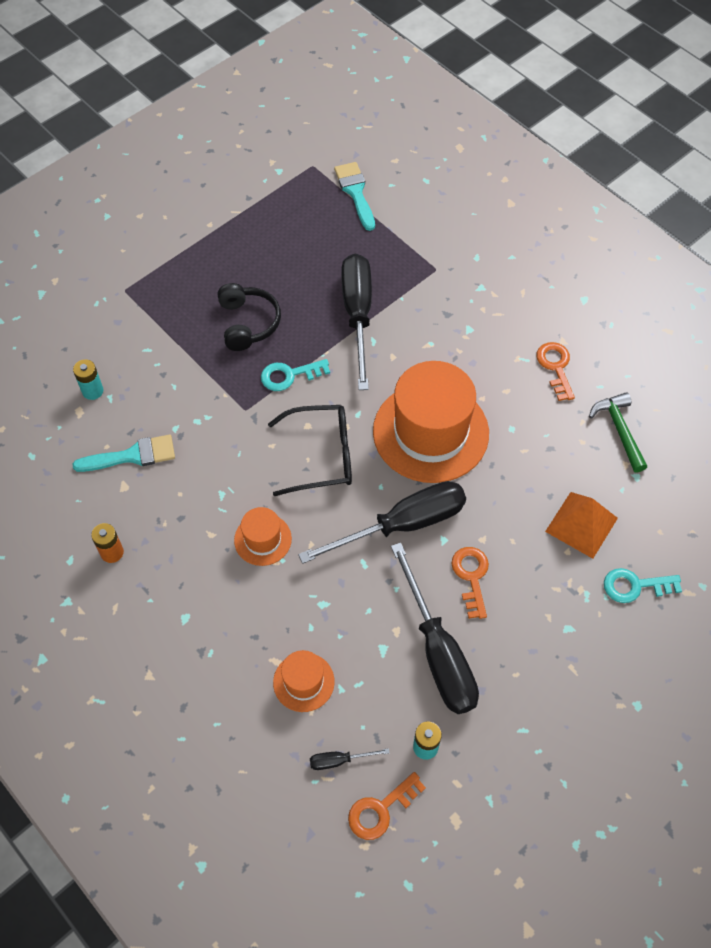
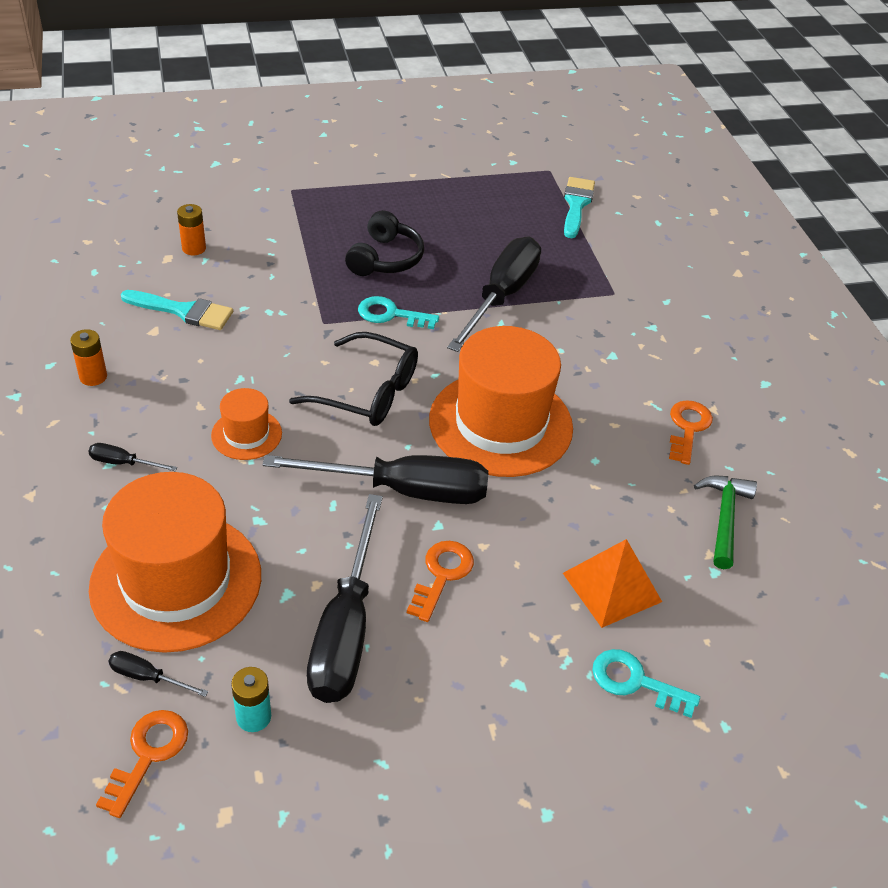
camera: 25 degrees right, 15 degrees down
(92, 391) = (194, 248): turquoise battery -> orange battery
(194, 612) = (123, 463): none -> black screwdriver
(303, 682) = (176, 581): orange hat -> orange hat, size x2.13
(380, 810) = (148, 754): orange key -> orange key turned 120 degrees clockwise

